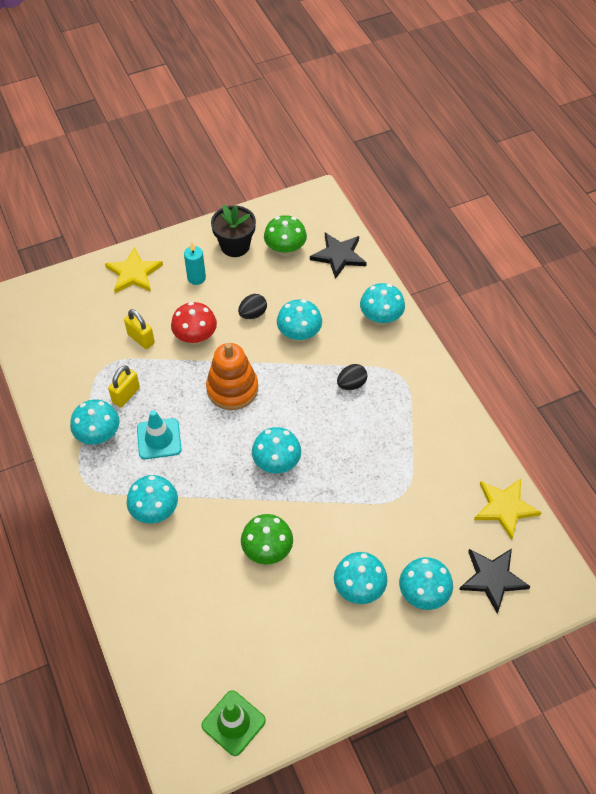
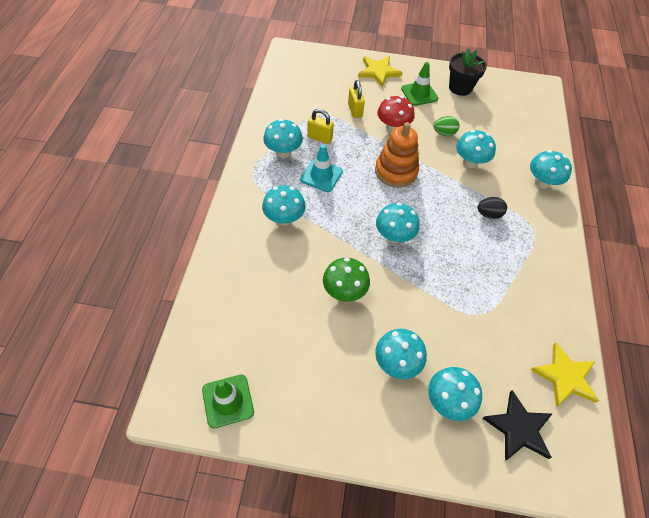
camera: 30 degrees right, 0 degrees up
(126, 395) = (319, 138): yellow padlock -> yellow padlock turned 45 degrees clockwise
(196, 278) = (419, 94): turquoise candle -> green traffic cone
(253, 314) = (444, 133): black egg -> green egg
(285, 250) = (495, 106): green mushroom -> none
(339, 256) = (534, 128): black star -> none

